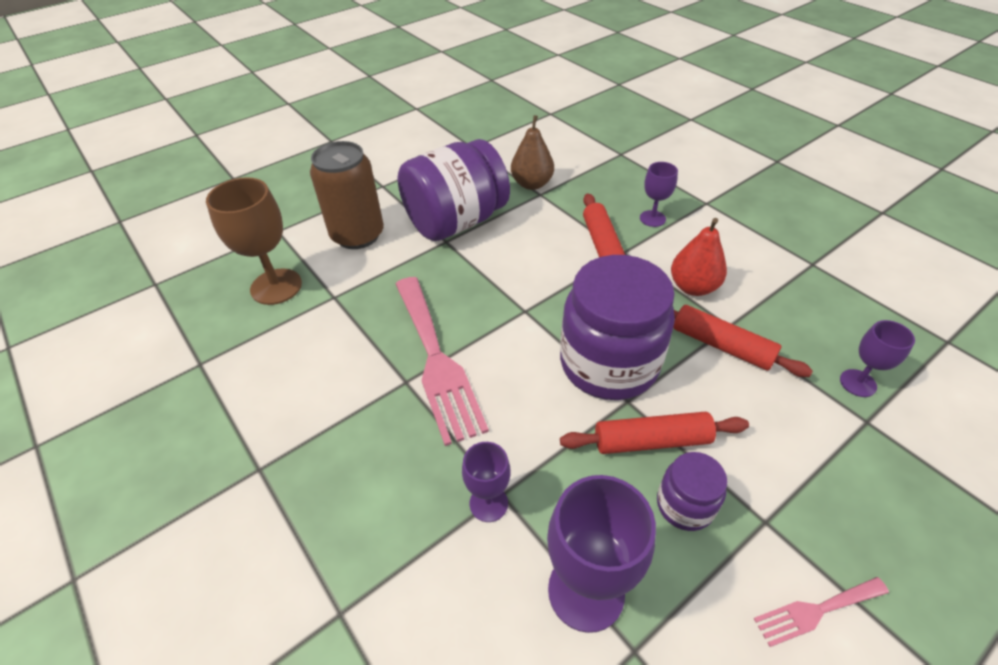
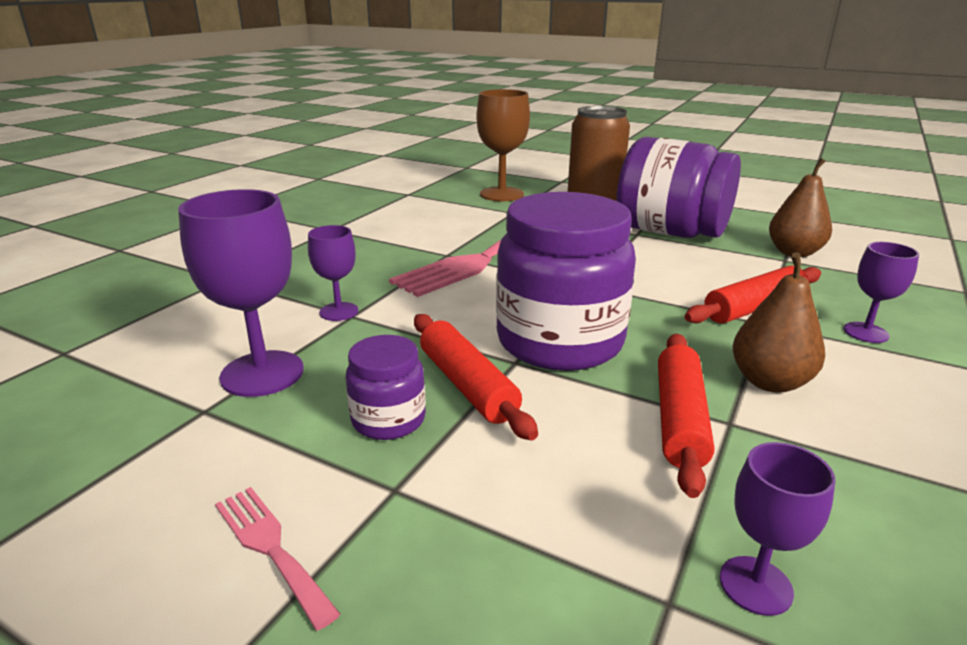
camera: 65 degrees right, 20 degrees down
(693, 287) = (769, 382): red pear -> brown pear

